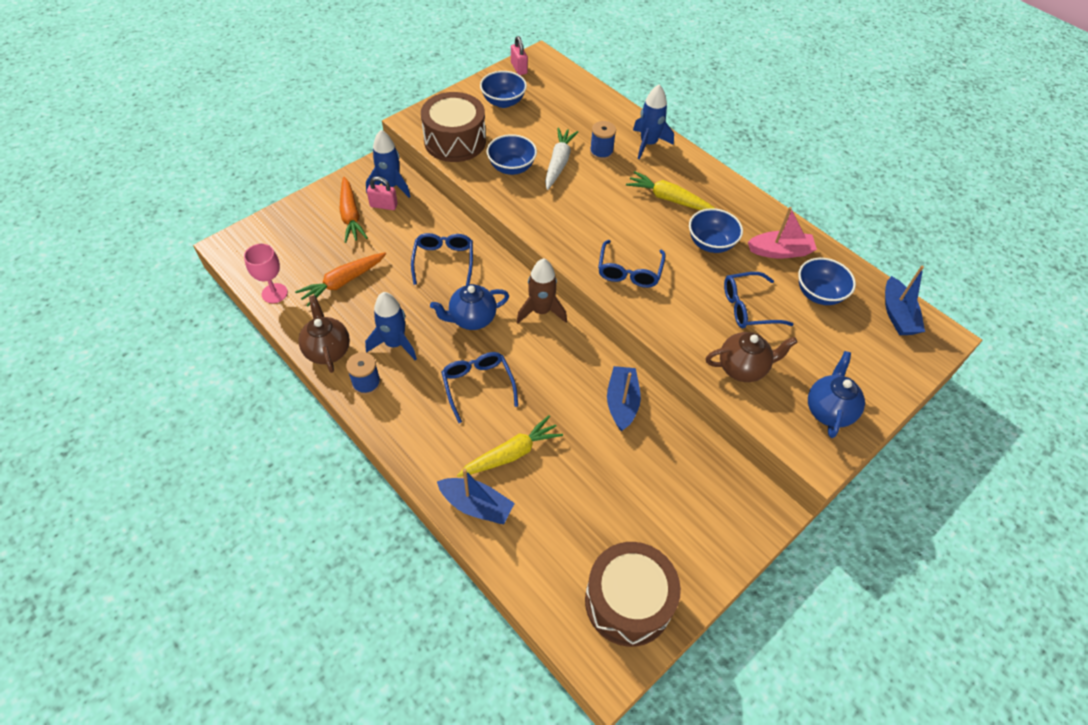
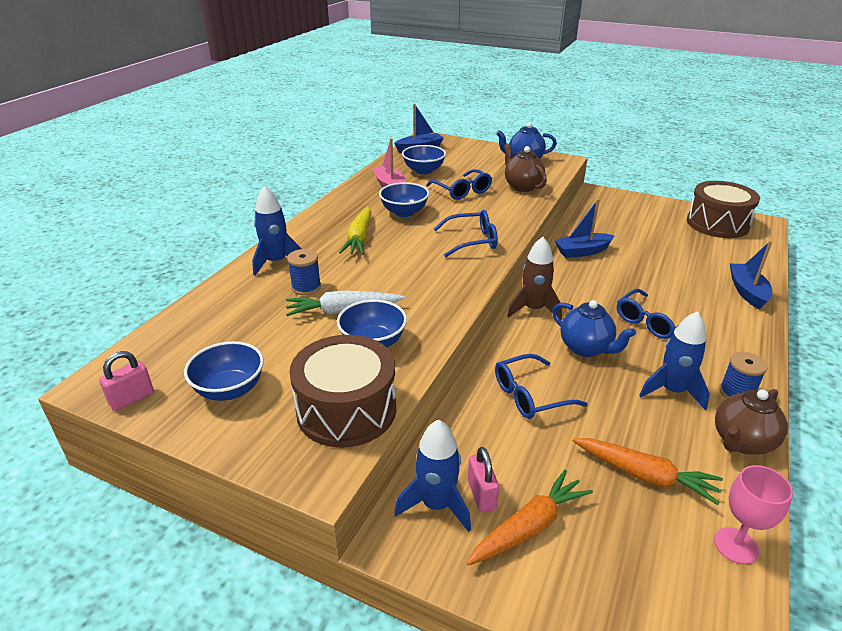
camera: 110 degrees left, 20 degrees down
(511, 454) = (687, 288): yellow carrot -> none

